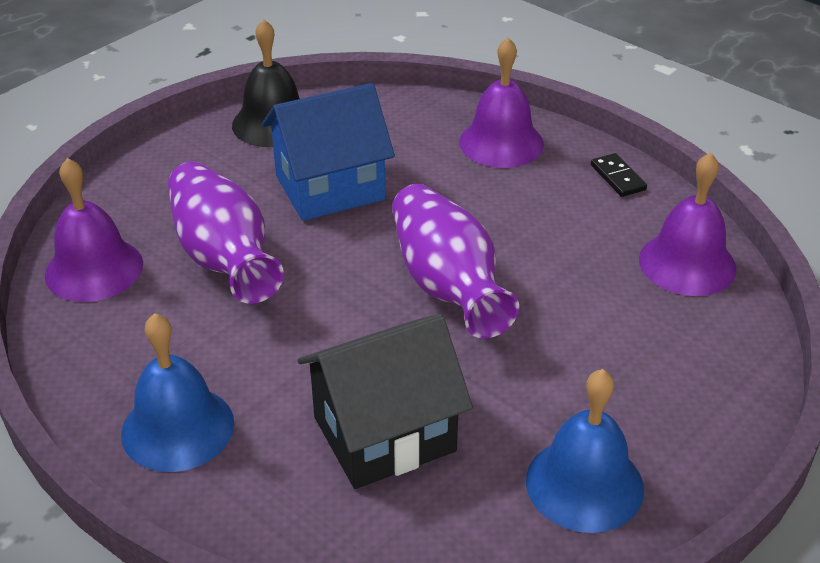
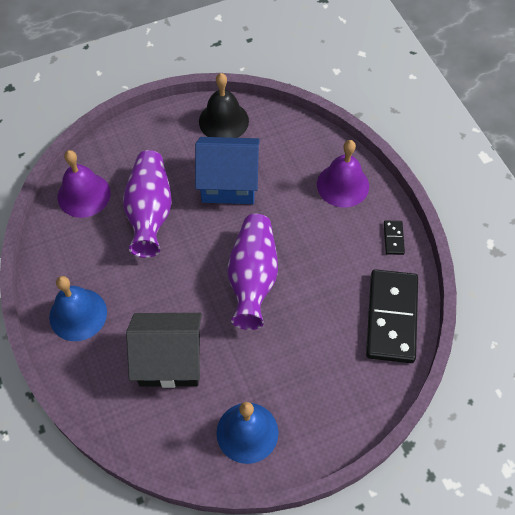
camera: 25 degrees right, 20 degrees up
(687, 263) = (391, 317): purple bell -> black domino

